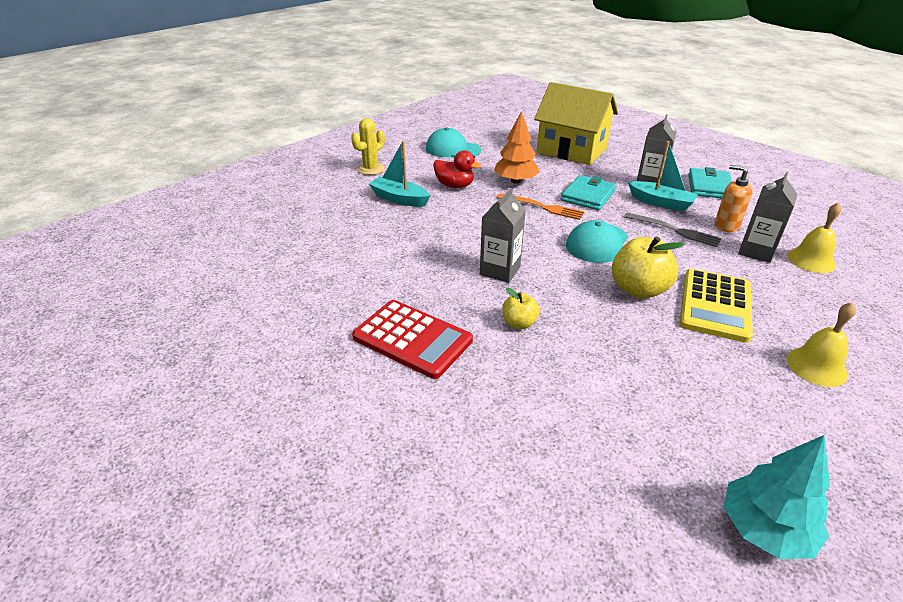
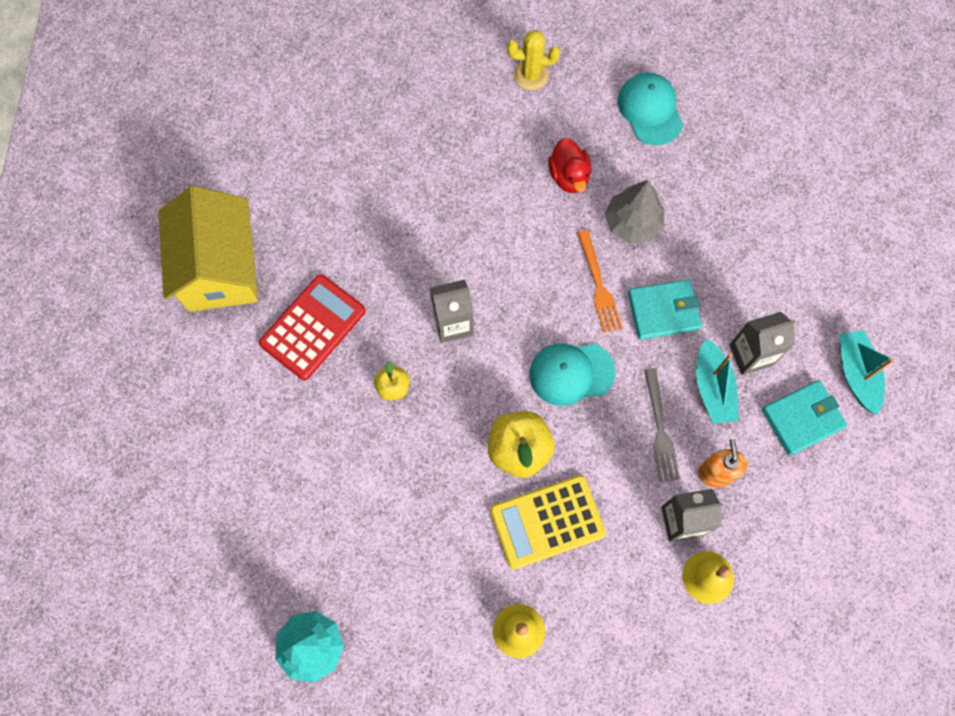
camera: 50 degrees right, 35 degrees up
(399, 199) = (497, 151): turquoise boat -> turquoise boat (856, 374)
(412, 339) = (313, 327): red calculator -> red calculator turned 135 degrees counterclockwise
(515, 181) = (632, 223): orange tree -> grey tree
(571, 150) = (766, 228): yellow house -> yellow house (220, 268)

